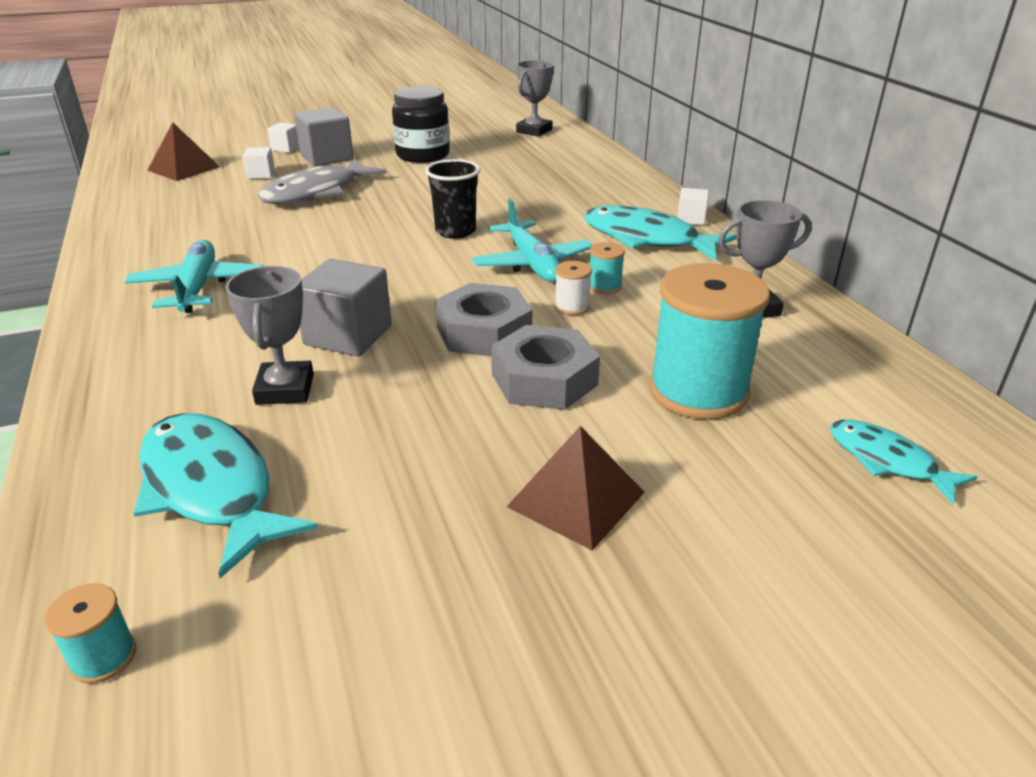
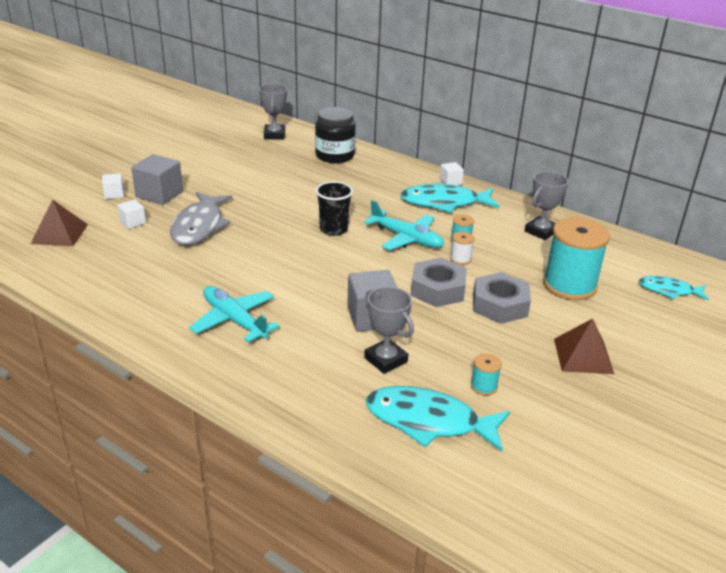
camera: 35 degrees left, 0 degrees up
(103, 657) = (496, 505): turquoise spool -> turquoise spool (484, 386)
(423, 155) = (227, 175): black jar -> black jar (335, 156)

